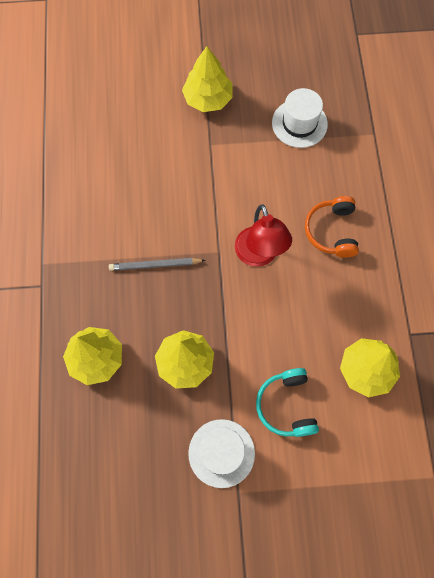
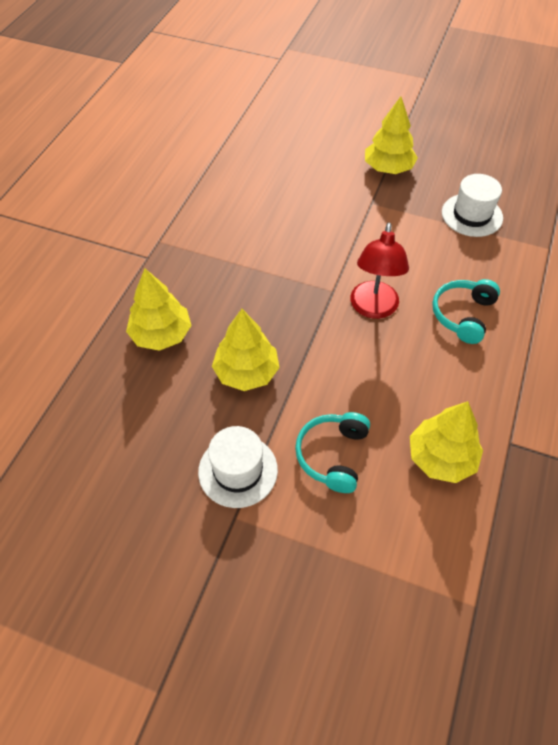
camera: 25 degrees right, 15 degrees down
(155, 265) = (263, 279): grey pencil -> none
(332, 231) = (463, 315): orange headphones -> turquoise headphones

